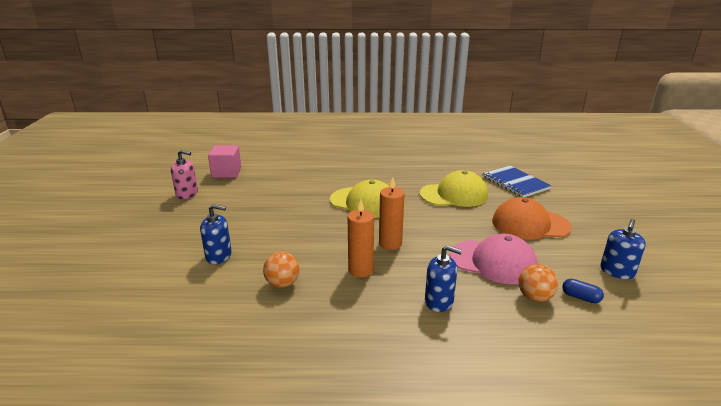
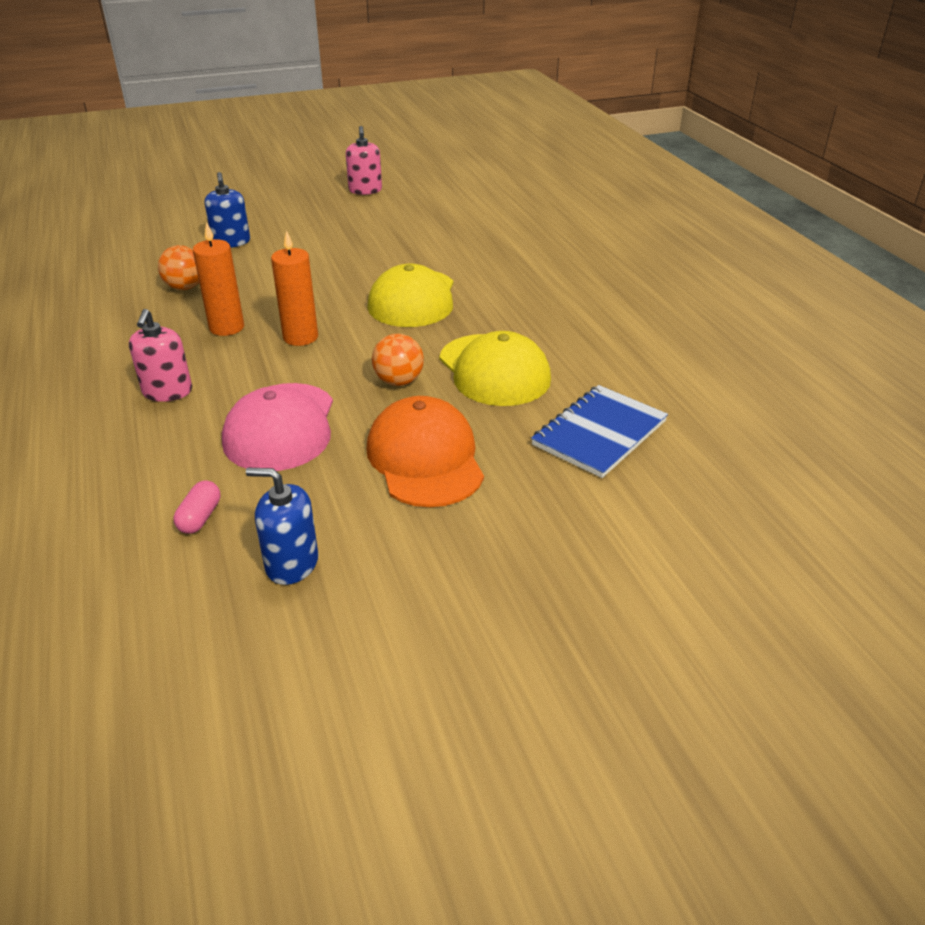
camera: 70 degrees right, 10 degrees up
(226, 172) = (440, 195): pink cube -> none
(439, 301) = (167, 392): blue soap dispenser -> pink soap dispenser
(534, 297) = (191, 471): orange ball -> orange ball (399, 381)
(580, 297) = (200, 517): blue capsule -> pink capsule

